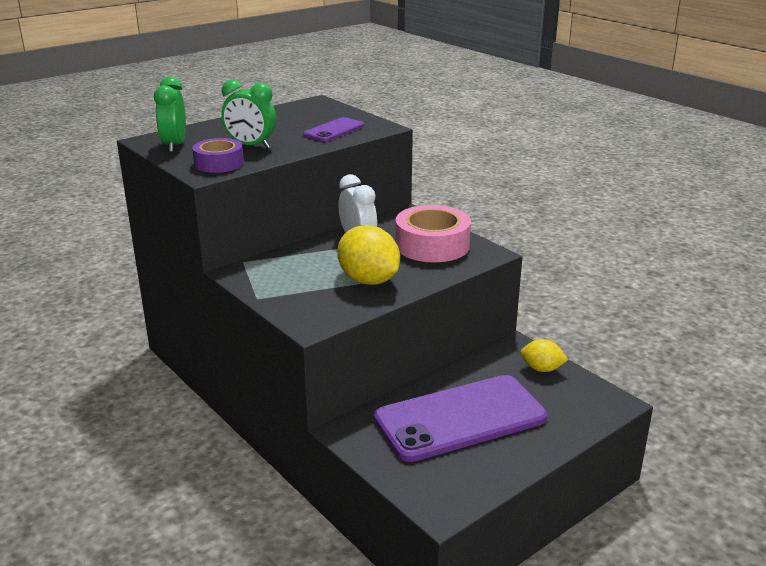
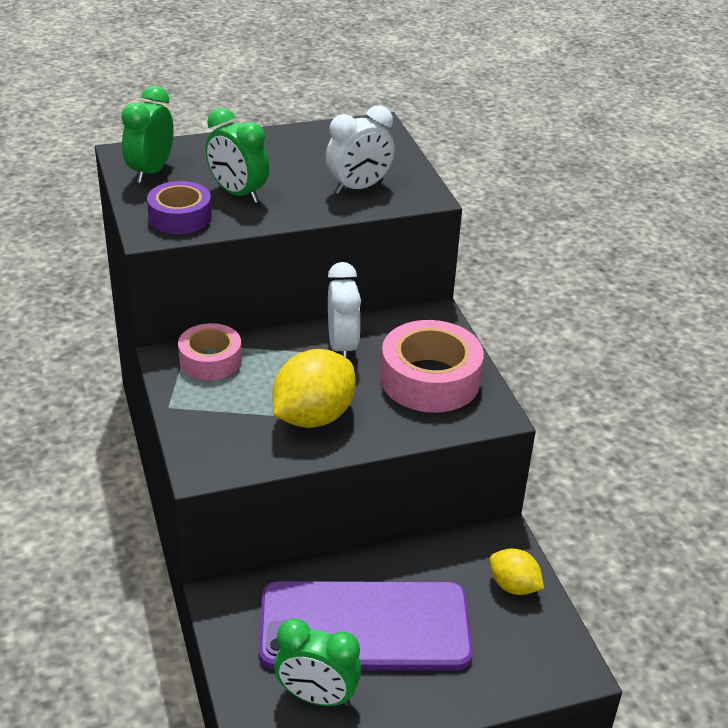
camera: 20 degrees right, 10 degrees up
(268, 267) = (210, 360): none -> pink tape
(334, 130) = (359, 187): purple phone -> white clock
(368, 280) = (313, 417): yellow lemon -> yellow lemon turned 60 degrees clockwise
(457, 468) = (317, 696): none -> green clock

